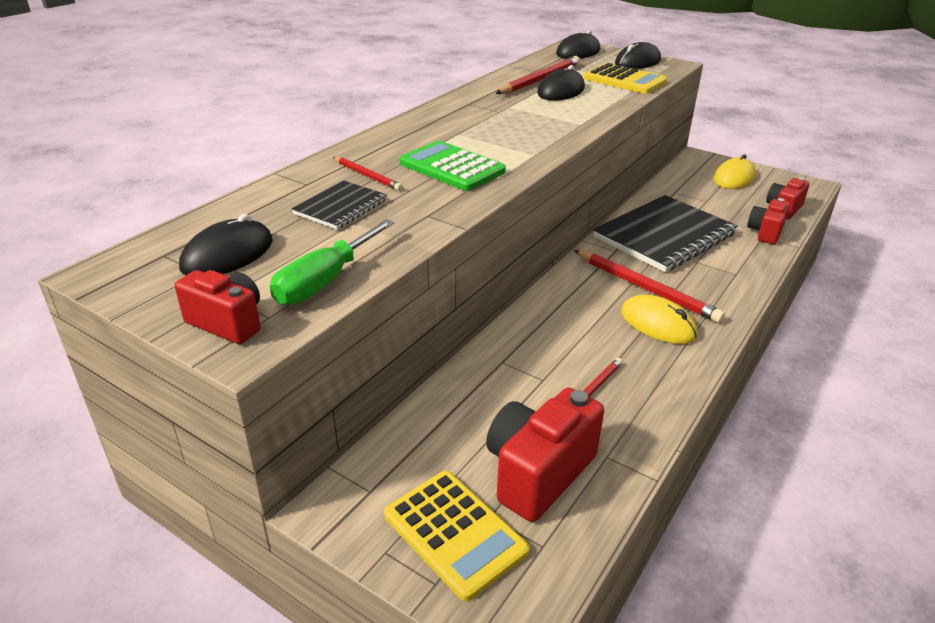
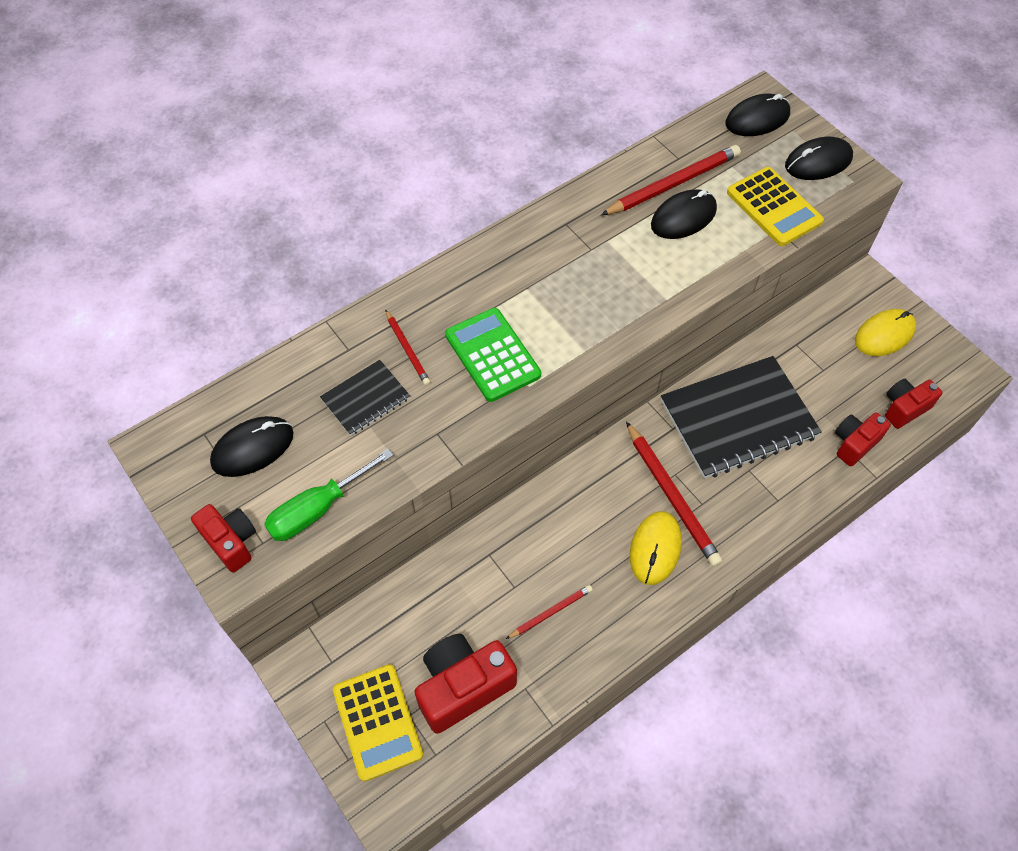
camera: 20 degrees right, 25 degrees up
(658, 324) = (655, 549): yellow mouse -> yellow mouse turned 45 degrees clockwise

